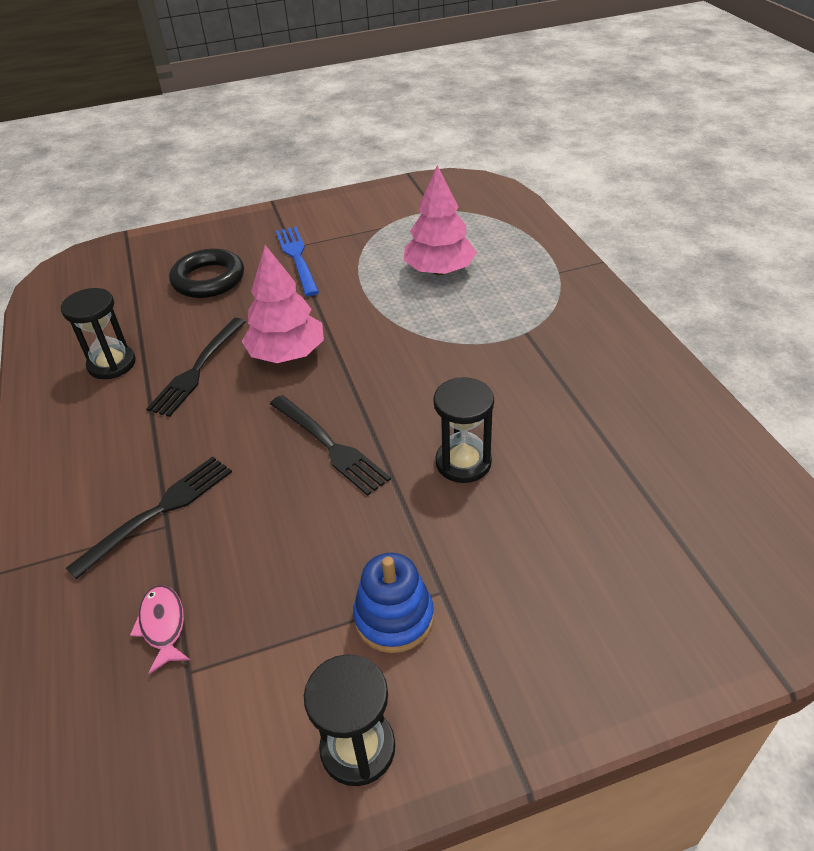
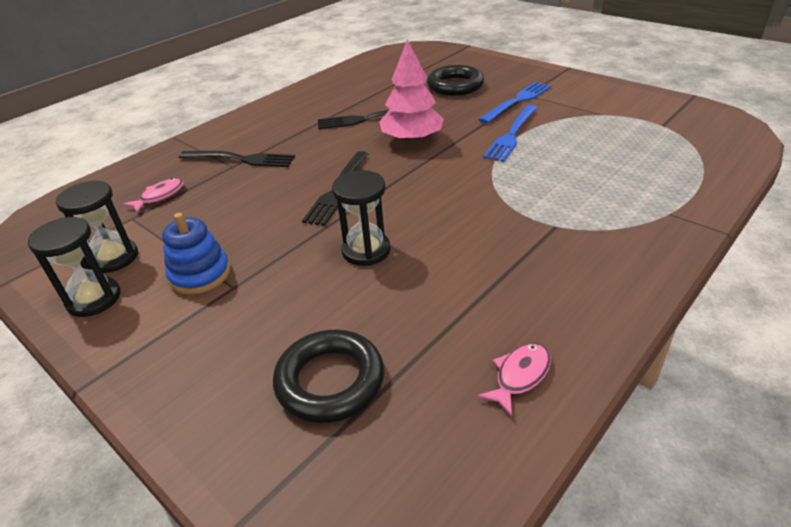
camera: 60 degrees right, 5 degrees down
(112, 364) = (346, 95): black hourglass -> black hourglass (114, 258)
(357, 289) = (512, 135): none -> blue fork
(439, 270) = (582, 157): pink tree -> none
(637, 552) = (330, 381): none -> black ring
(693, 434) = (519, 376): none -> pink fish

